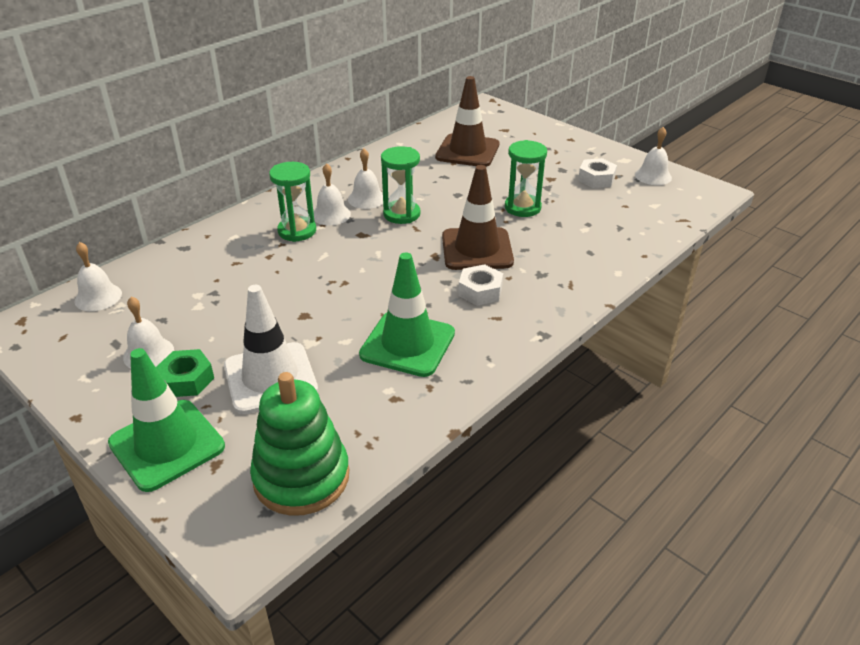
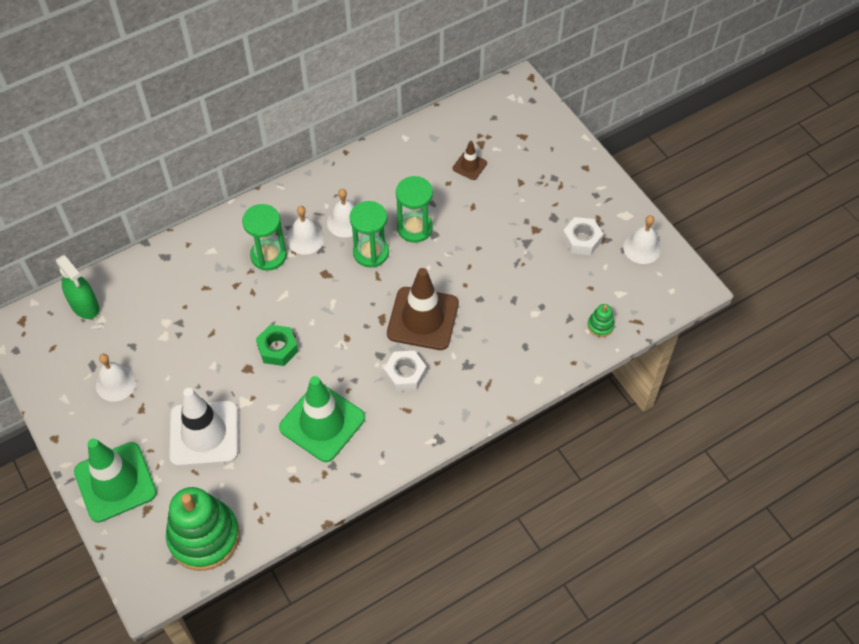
camera: 15 degrees right, 20 degrees up
(98, 297) = (85, 306): white bell -> green spray bottle
(187, 379) = (140, 419): green nut -> green nut (278, 348)
(467, 151) = (469, 166): brown traffic cone -> brown traffic cone, size x0.47
(522, 207) = (489, 268): green hourglass -> green hourglass (414, 228)
(652, 227) = (600, 326): none -> green stacking toy

